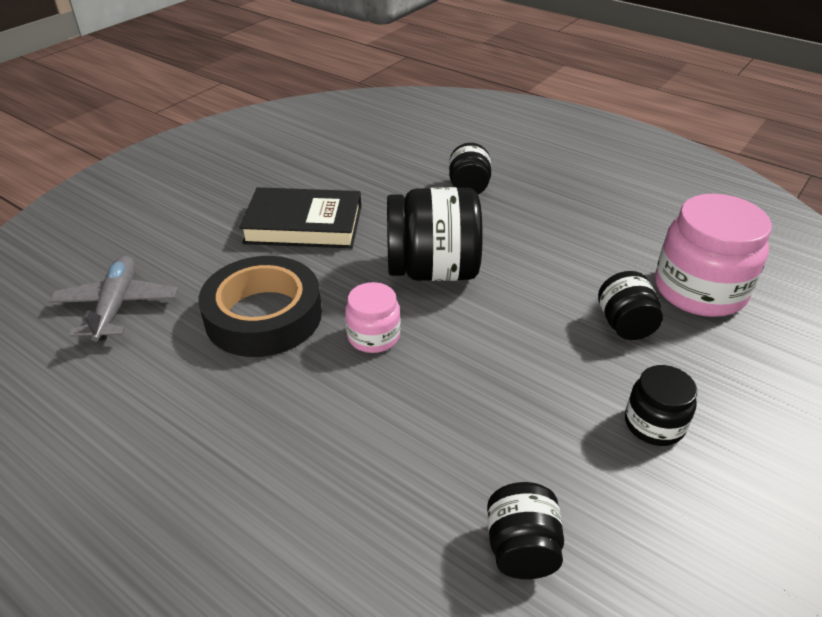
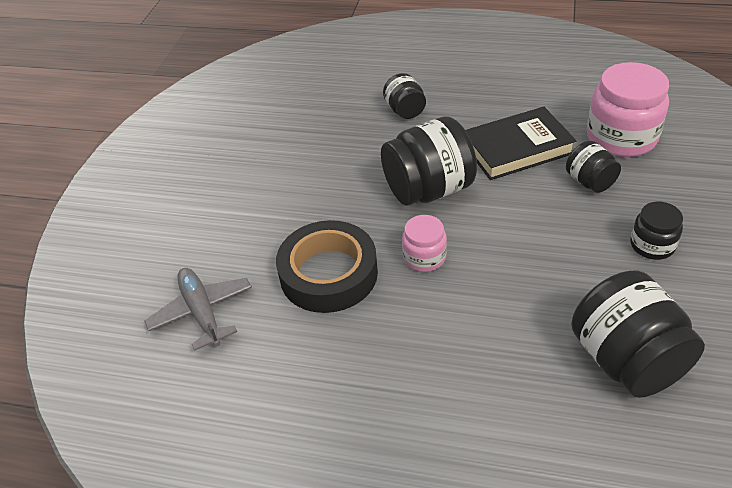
camera: 20 degrees left, 5 degrees up
(304, 225) = (299, 188): black book -> black book (517, 148)
(521, 548) = (626, 360): black jar -> black jar, size x1.84

